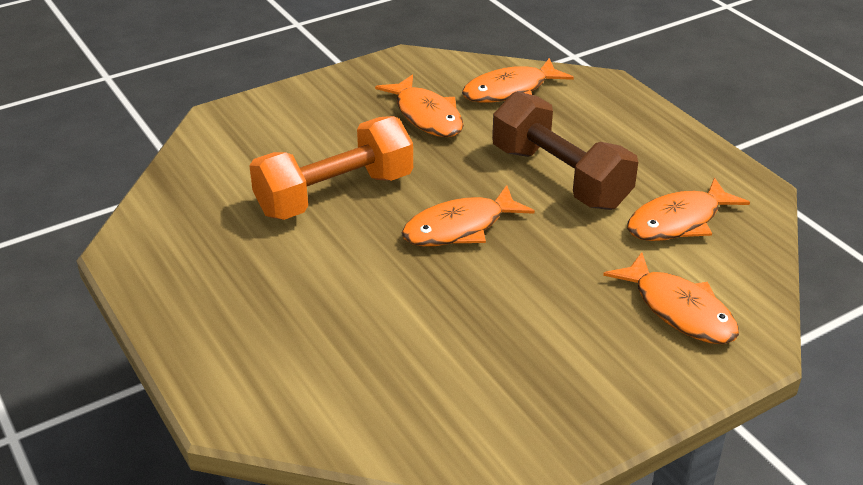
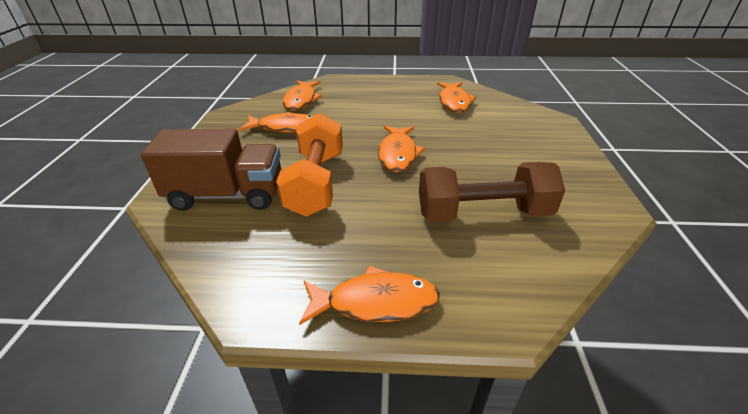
camera: 55 degrees left, 0 degrees up
(259, 150) = (227, 195): none -> brown truck
(560, 177) = (389, 114): brown dumbbell -> brown dumbbell (483, 213)
(679, 310) = (518, 124): orange fish -> orange fish (375, 302)

